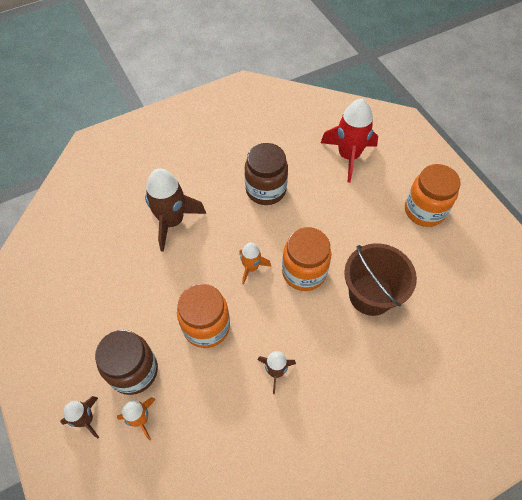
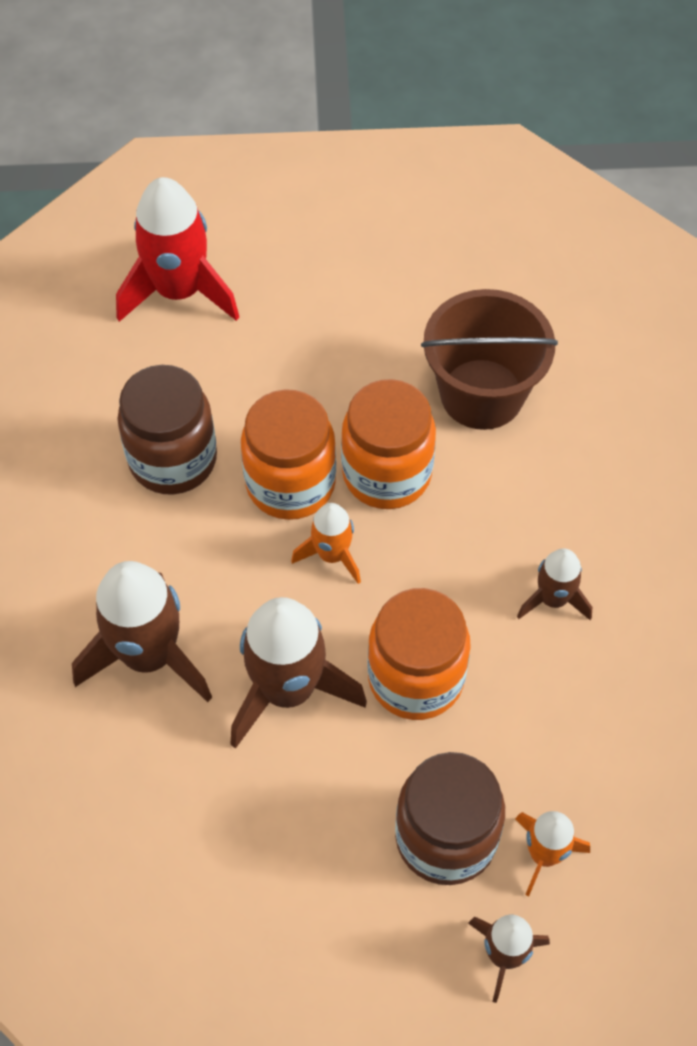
camera: 65 degrees left, 0 degrees up
(178, 278) = (288, 689): none -> brown rocket
(424, 210) = (363, 238): orange jar -> orange jar (290, 484)

